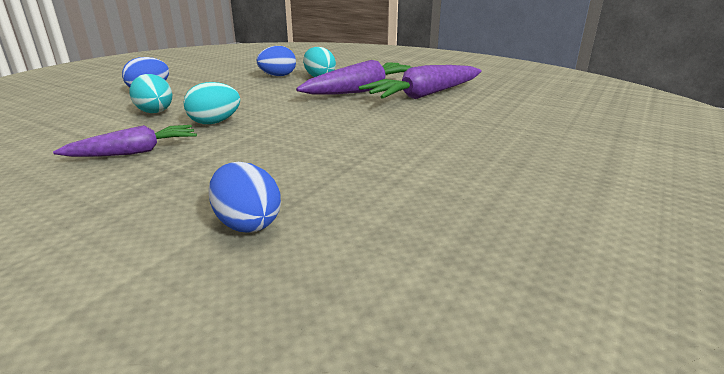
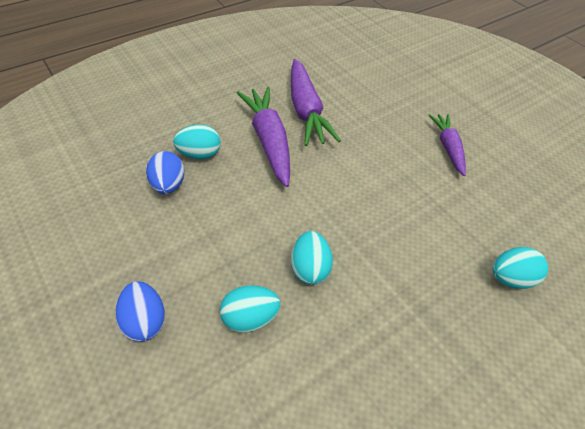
camera: 70 degrees left, 25 degrees up
(134, 152) = (367, 340): purple carrot -> purple carrot (448, 147)
(247, 223) = (510, 278): blue egg -> turquoise egg

